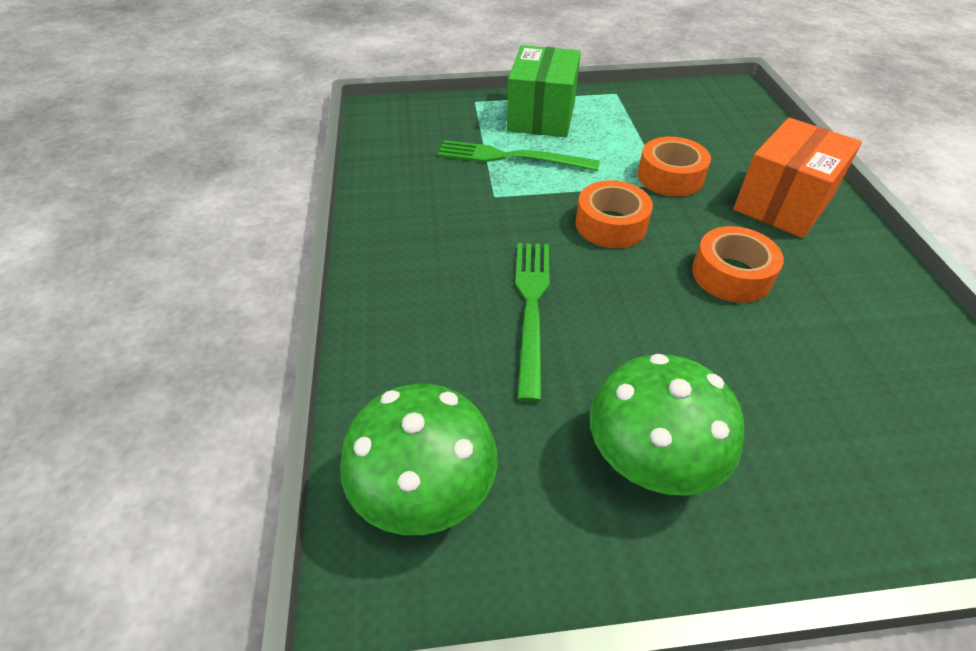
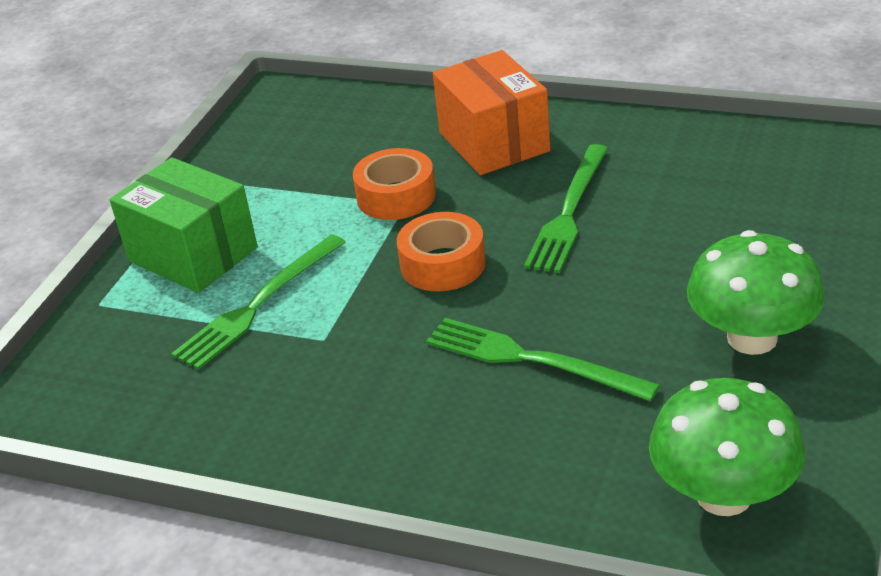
camera: 60 degrees left, 10 degrees down
(731, 275) = (569, 212): orange tape -> green fork

